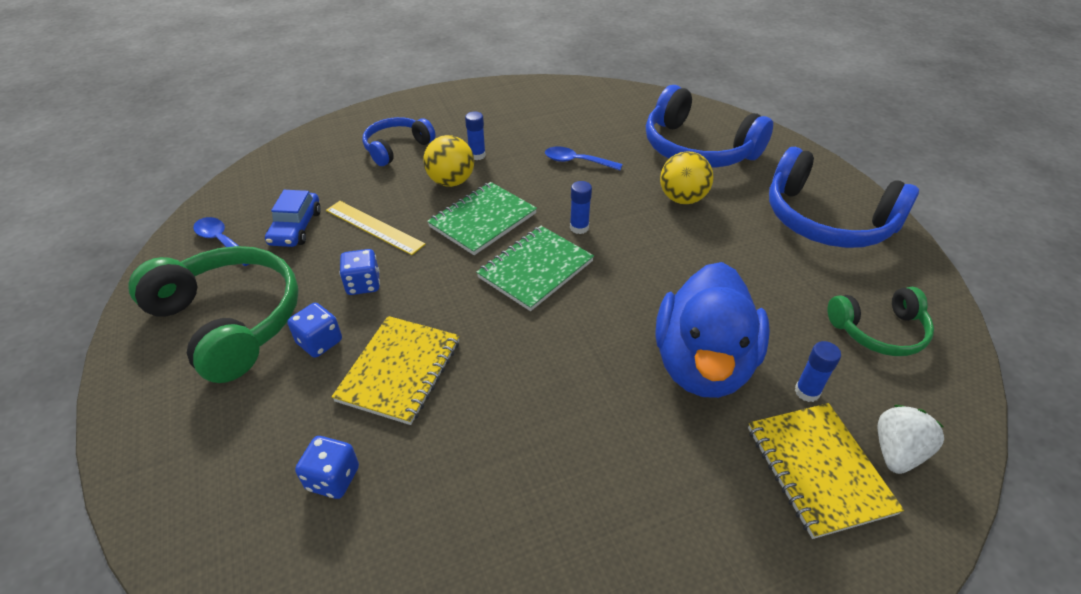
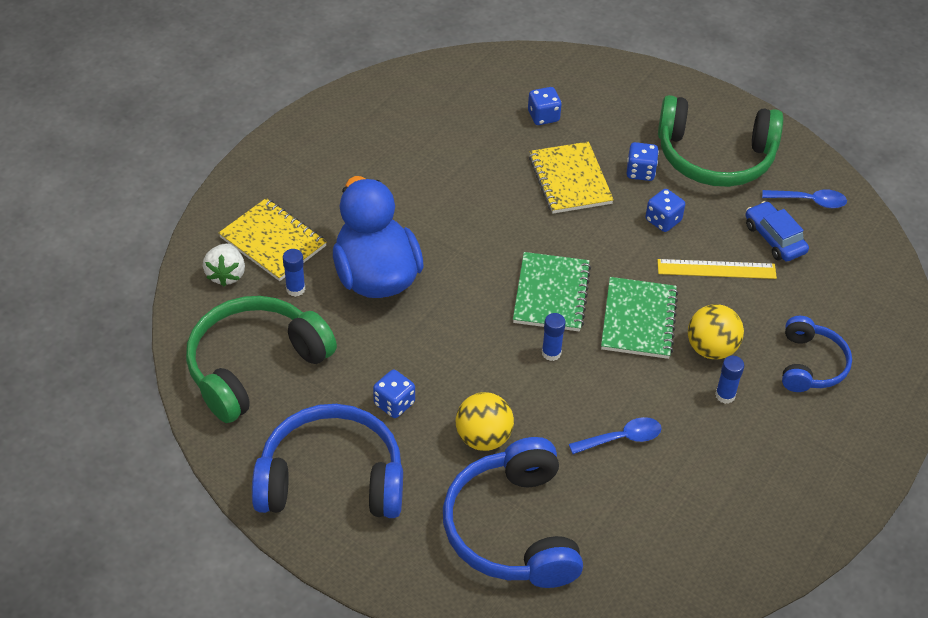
camera: 145 degrees right, 5 degrees up
(697, 149) = (512, 529): blue headphones -> blue headphones turned 105 degrees counterclockwise
(745, 247) = (394, 403): none -> blue dice
(879, 331) = (255, 366): green headphones -> green headphones, size x1.72

